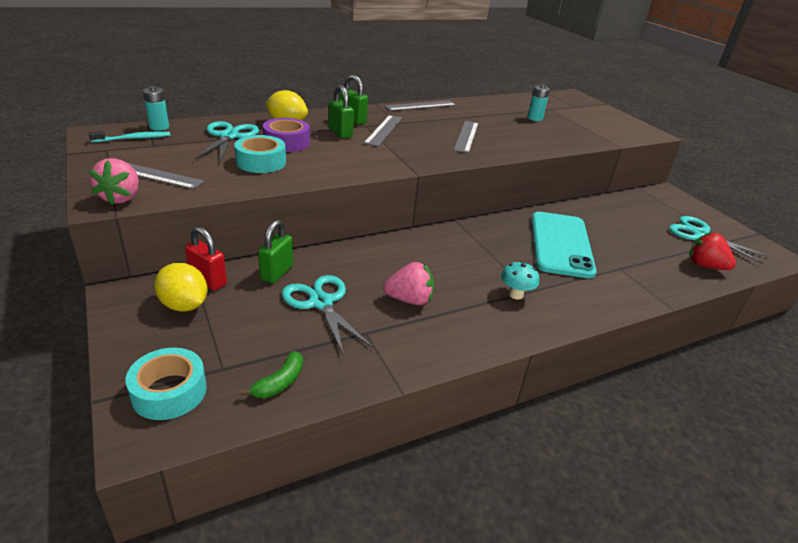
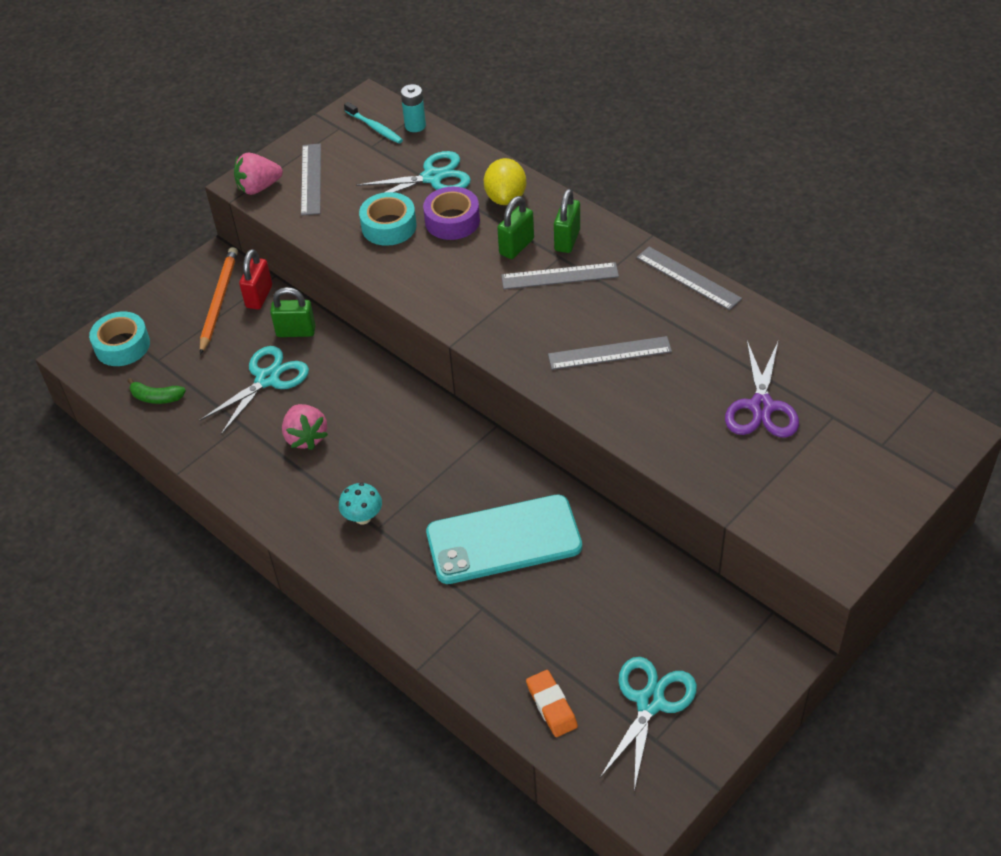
camera: 75 degrees right, 15 degrees up
(184, 305) = (219, 301): yellow lemon -> orange pencil
(535, 118) = (761, 406): turquoise battery -> purple scissors
(705, 266) = (551, 706): red strawberry -> orange eraser

